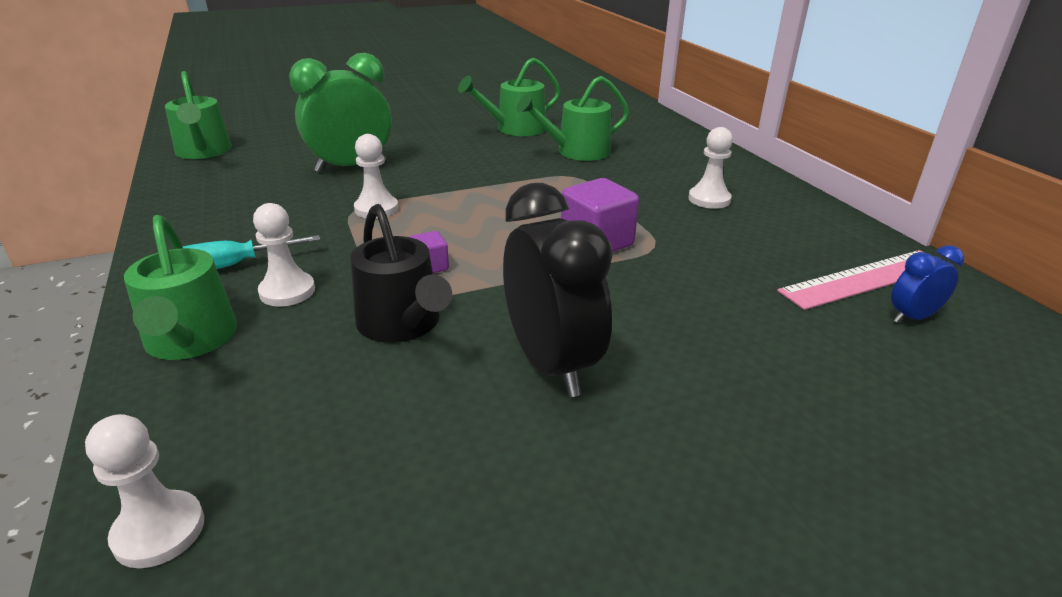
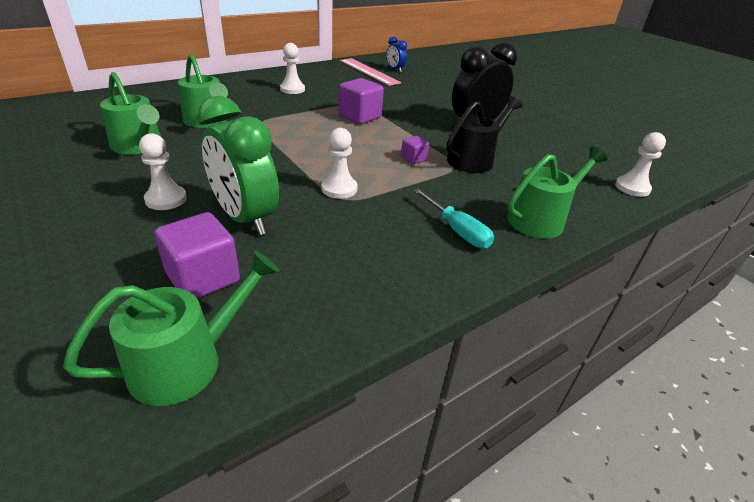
camera: 105 degrees left, 5 degrees up
(281, 154) = (203, 277): none -> purple cube
(287, 291) = (471, 200): white pawn -> white pawn (166, 199)

